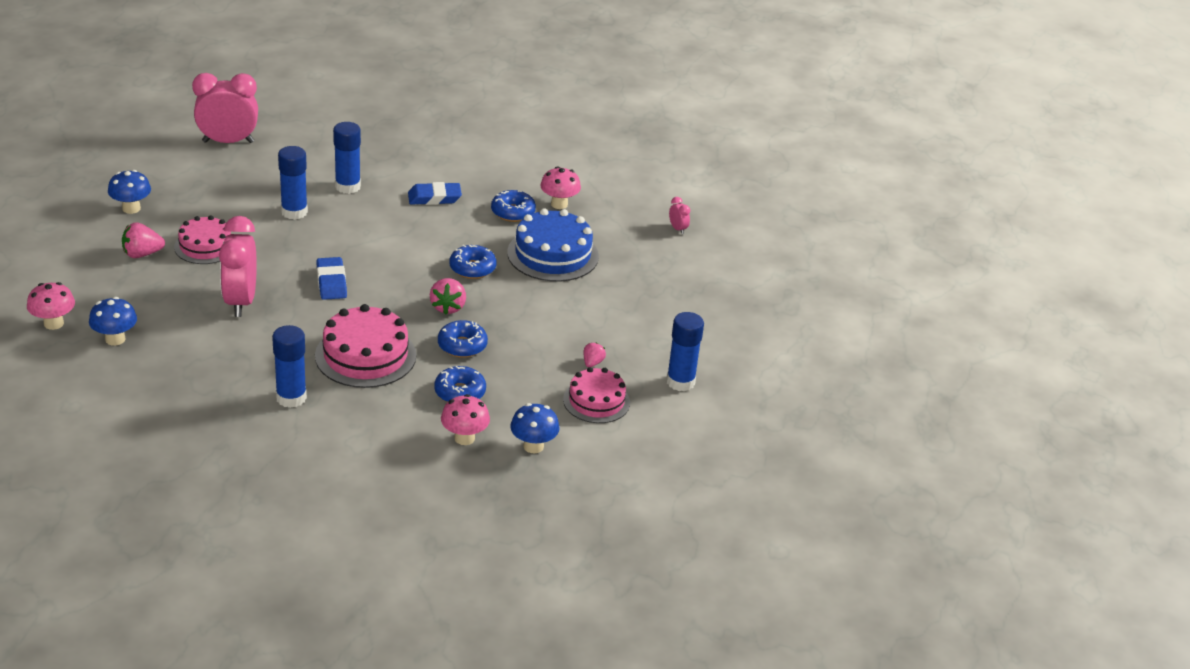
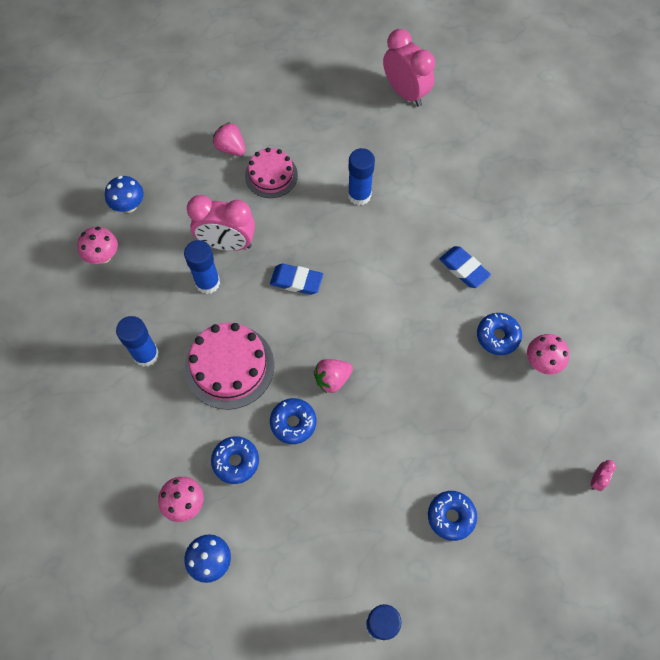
camera: 60 degrees right, 30 degrees up
(53, 323) = (118, 161): pink mushroom -> pink mushroom (103, 256)
(131, 208) = (275, 102): blue mushroom -> none
(241, 302) = (227, 244): pink clock -> pink clock turned 135 degrees counterclockwise
(331, 282) = (296, 281): blue eraser -> blue eraser turned 60 degrees clockwise
(348, 187) = (422, 203): blue glue stick -> blue glue stick (207, 283)
(472, 268) = (396, 361): blue donut -> blue donut (451, 516)
(553, 254) = (467, 405): blue cake -> none
(592, 363) = (348, 535): pink strawberry -> none
(596, 401) = (302, 571): pink cake -> none

